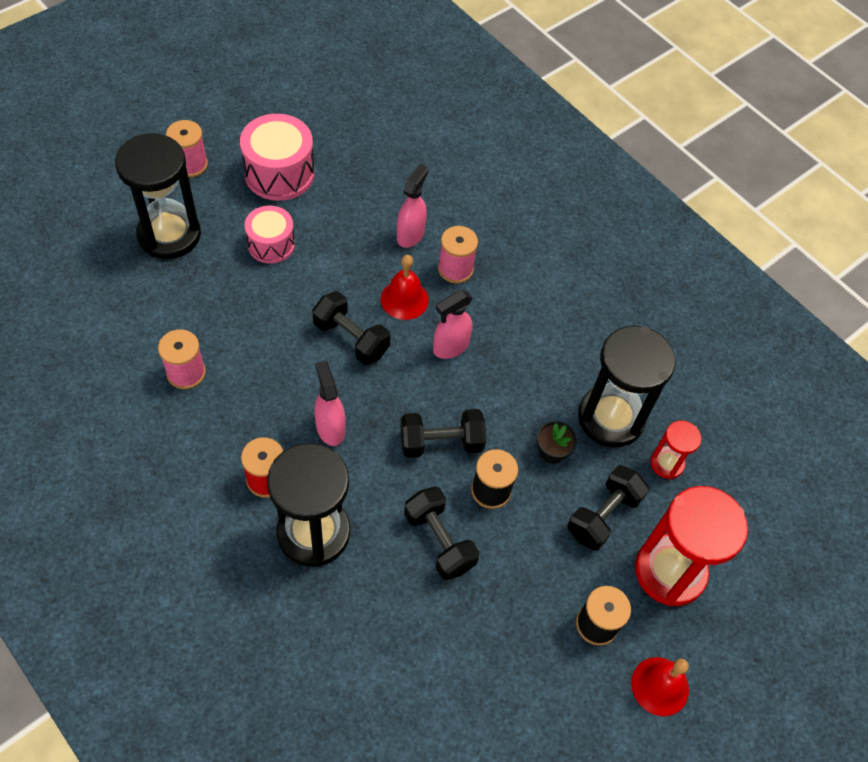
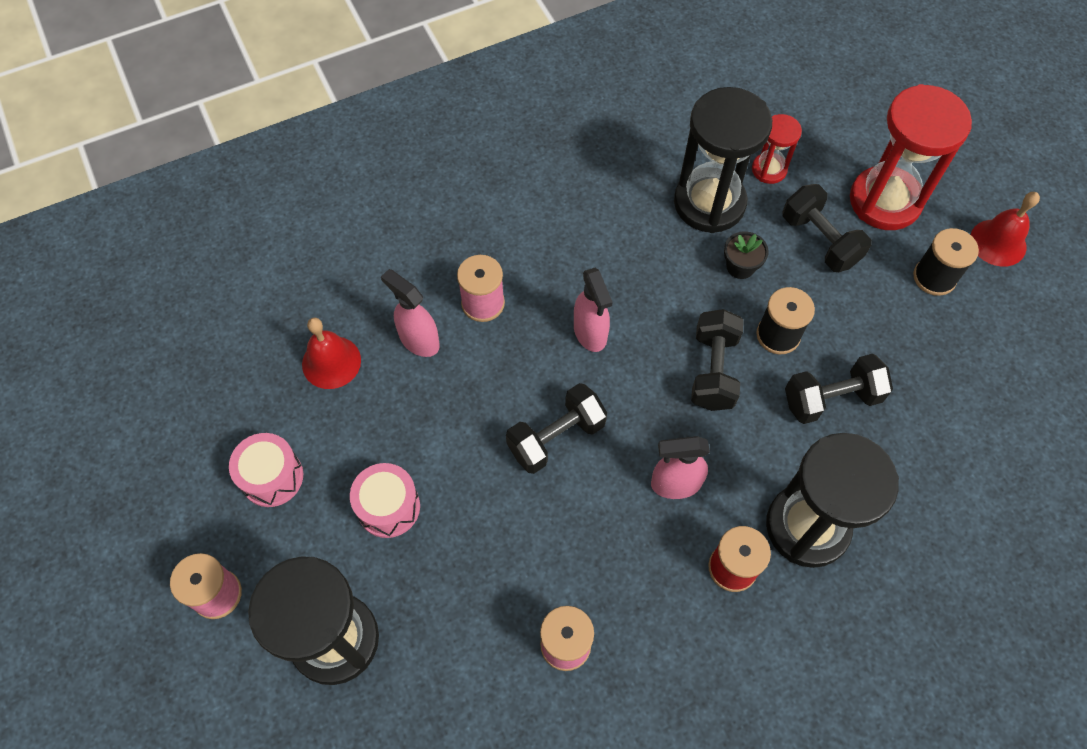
camera: 70 degrees left, 5 degrees up
(279, 173) = (272, 477): pink drum -> pink drum, size x0.65
(404, 299) = (513, 367): red bell -> red bell (331, 362)

